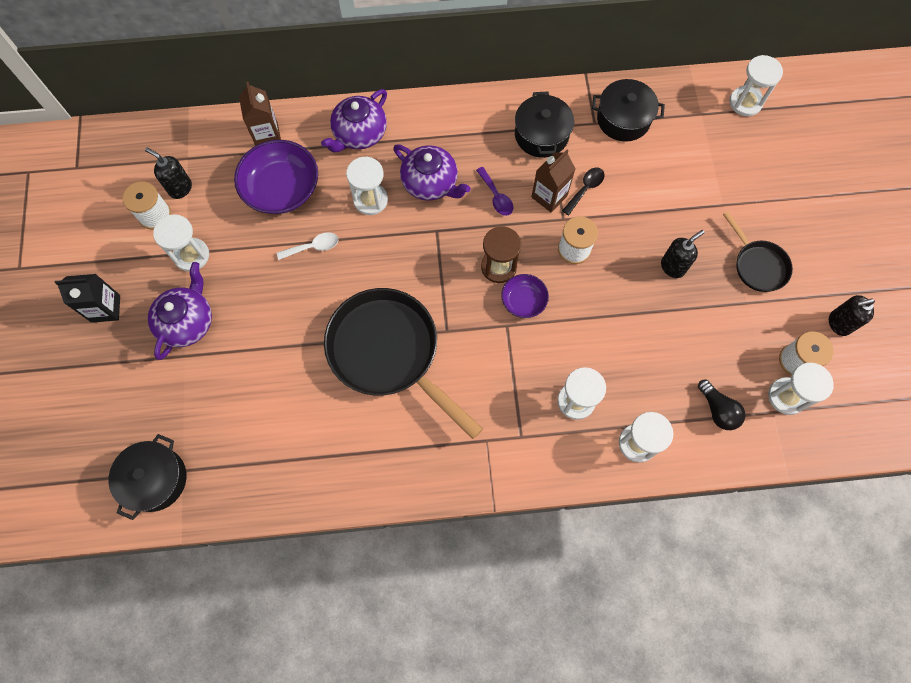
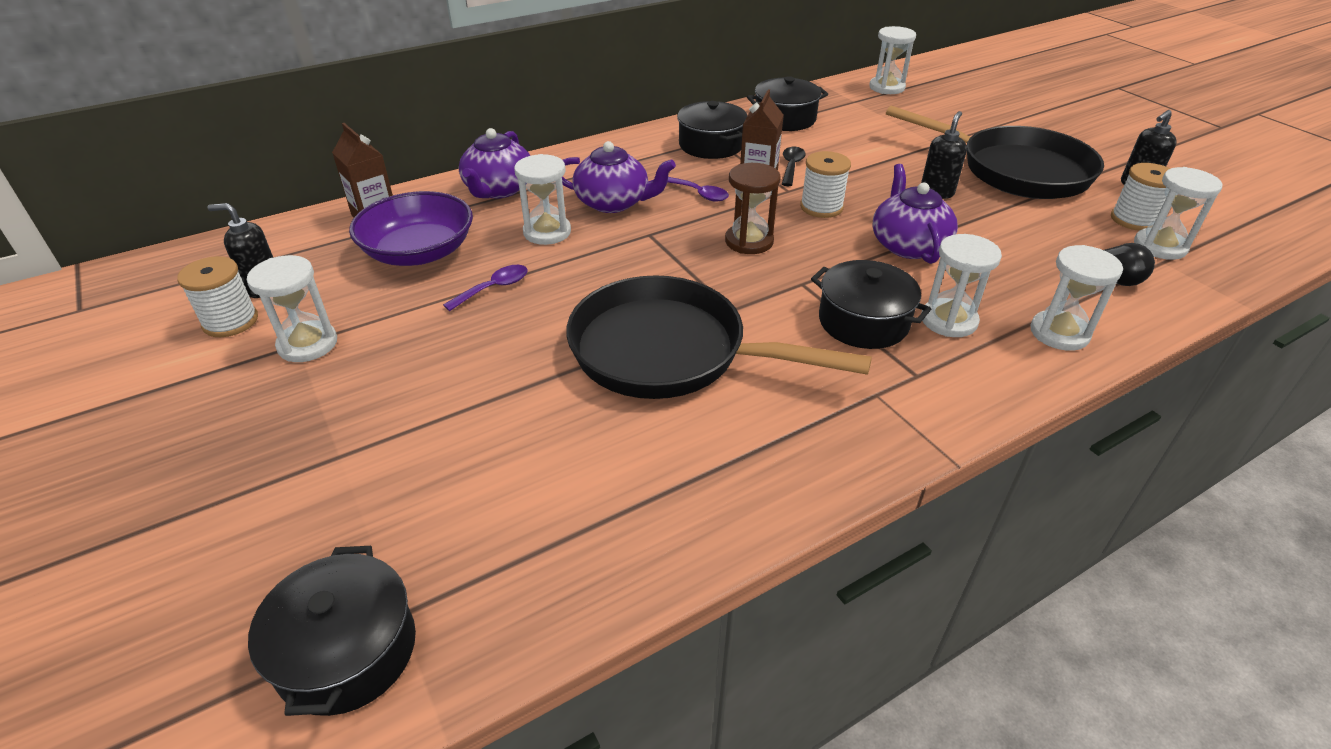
camera: 25 degrees left, 30 degrees down
(106, 308) = (169, 443): black carton -> none
(187, 322) = (329, 415): purple teapot -> purple teapot (908, 245)
(313, 247) = (494, 288): white spoon -> purple spoon
(521, 378) = (863, 322): none -> black pot
(523, 301) = (803, 258): purple bowl -> none
(758, 265) = (1016, 170): black pan -> black pan, size x1.95

